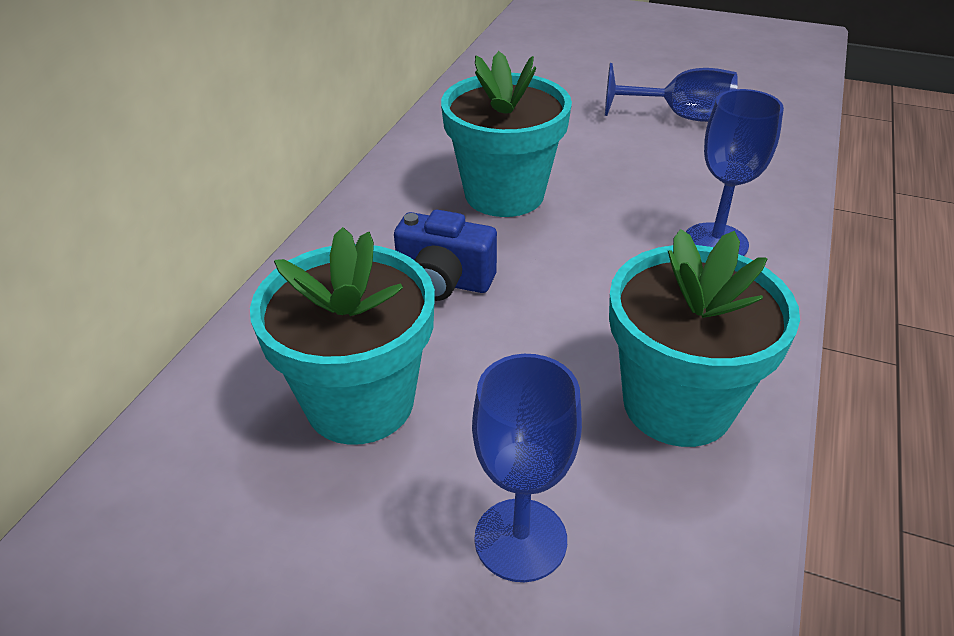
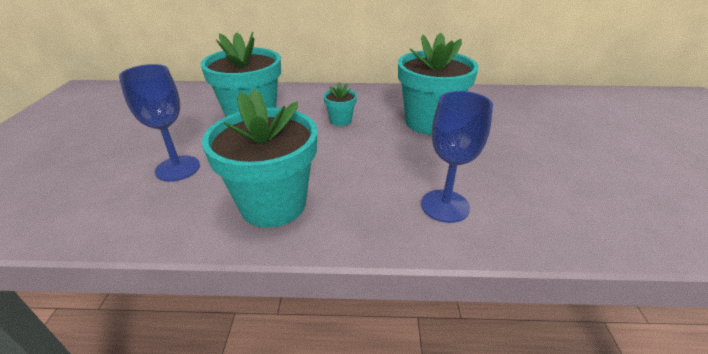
camera: 70 degrees right, 5 degrees down
(444, 281) = (340, 120): blue camera -> turquoise flower pot
(680, 117) = (606, 173): blue goblet -> none

